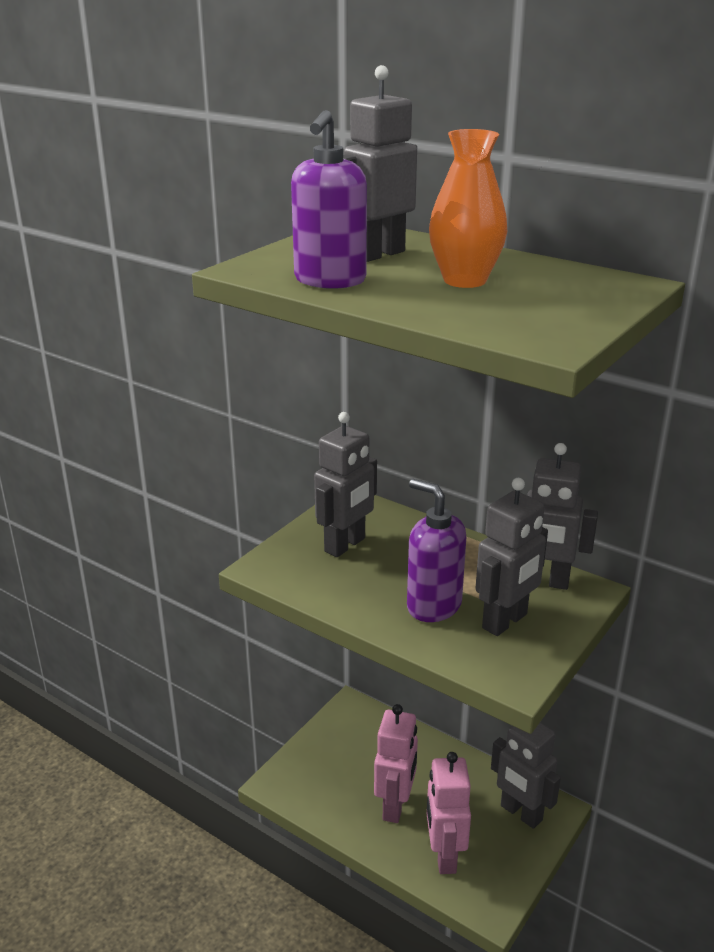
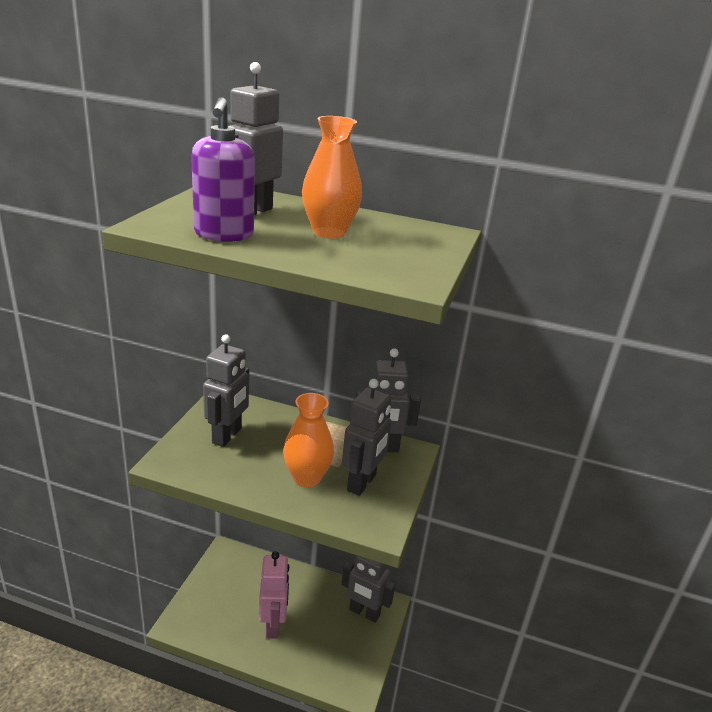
camera: 20 degrees left, 0 degrees up
(433, 606) = (306, 477): purple soap dispenser -> orange vase
(444, 856) = (316, 657): pink robot -> none

